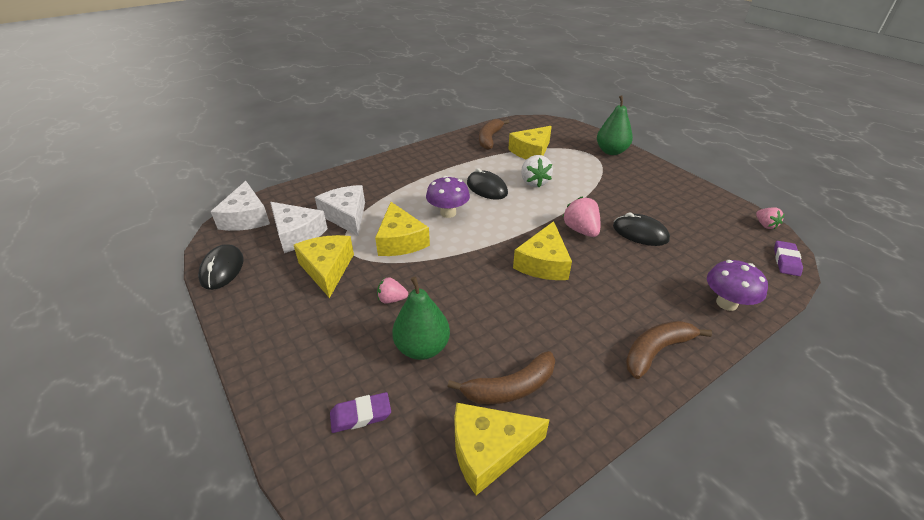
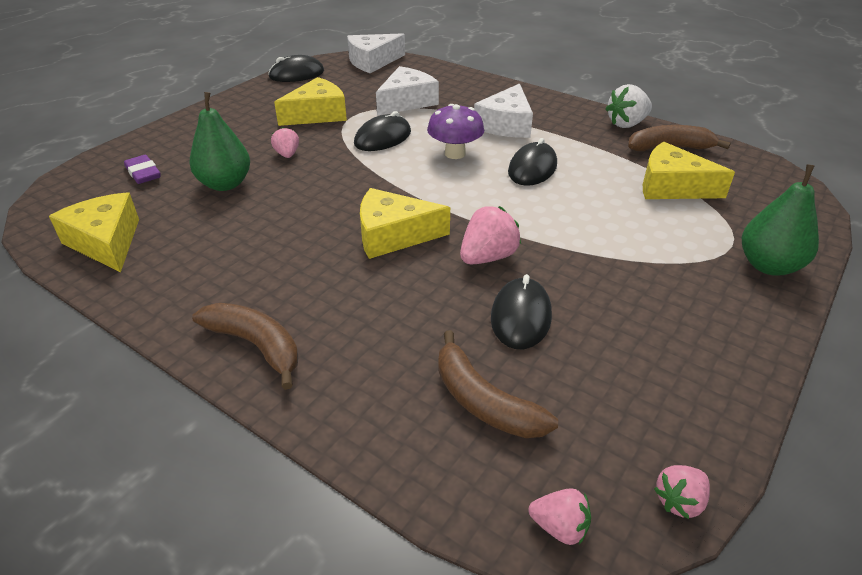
camera: 70 degrees right, 0 degrees up
(297, 234) = (362, 88): white cheese -> white cheese (506, 124)
(400, 241) = (382, 138): yellow cheese -> black mouse
(510, 388) = (181, 242): brown banana -> brown banana (483, 401)
(534, 182) = (582, 201): white strawberry -> white strawberry (626, 124)
(726, 303) = (383, 423): purple mushroom -> none
(786, 261) = (559, 527): purple eraser -> pink strawberry

